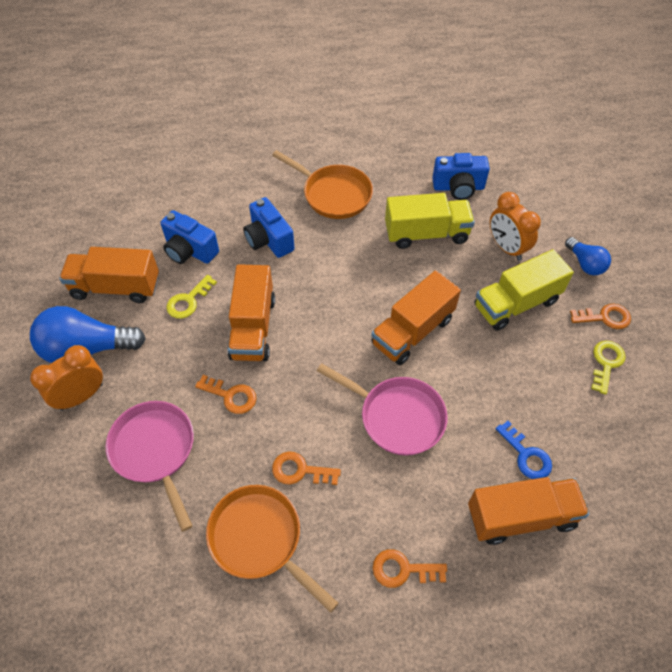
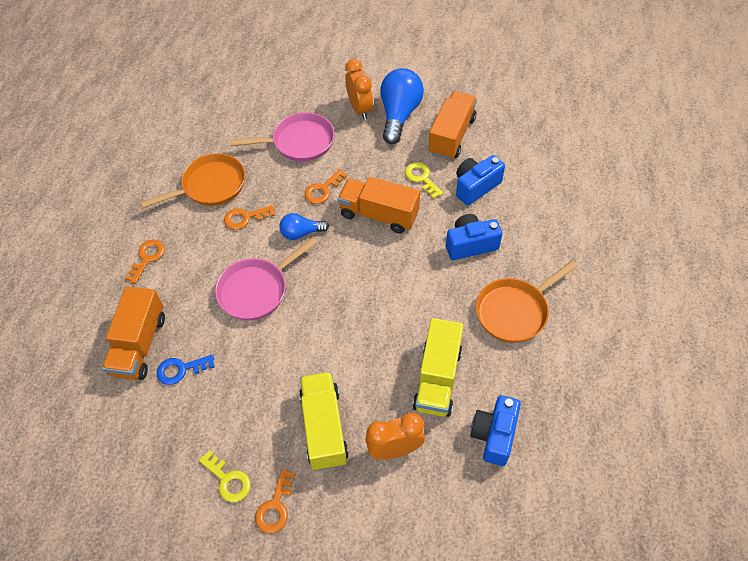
camera: 110 degrees right, 0 degrees up
(300, 470) = (245, 218): orange key -> orange key turned 135 degrees counterclockwise
(412, 331) = (329, 327): orange truck -> none
(585, 264) = (346, 523): blue light bulb -> blue light bulb (301, 233)

